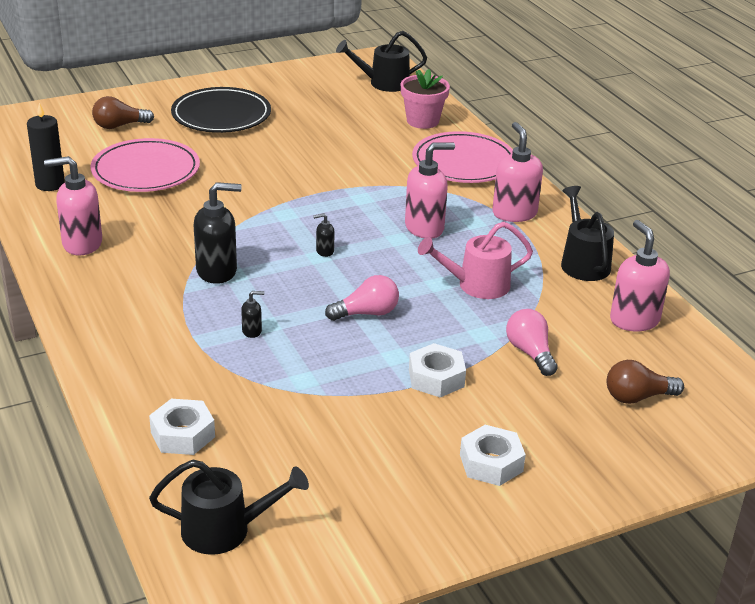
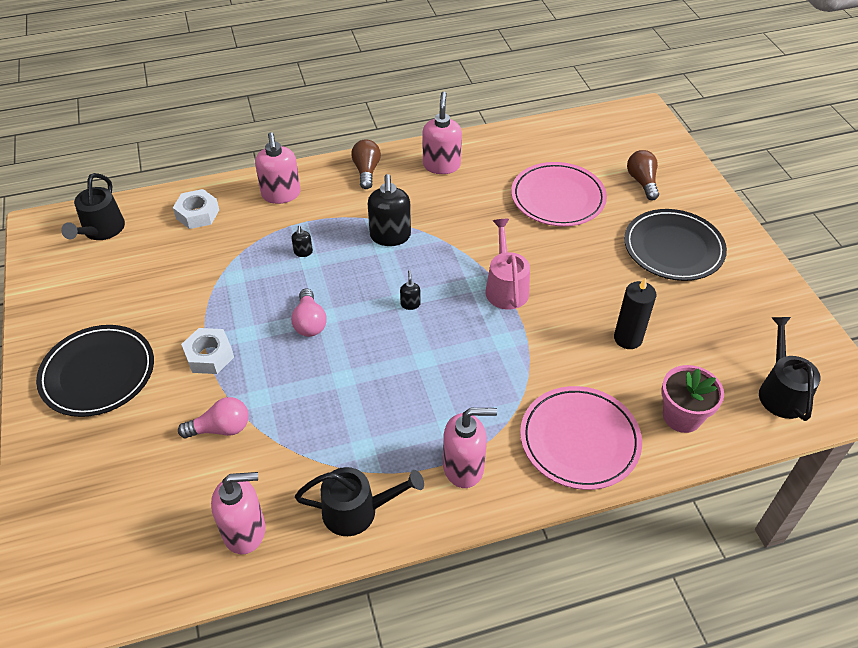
camera: 100 degrees right, 15 degrees up
(50, 184) = (534, 146): black candle -> black candle (628, 338)
(425, 228) = (442, 383): pink soap dispenser -> pink soap dispenser (281, 194)
(476, 285) = (334, 407): pink watering can -> pink watering can (505, 287)
(491, 463) = (98, 373): white nut -> black plate
(637, 397) = (132, 498): brown light bulb -> brown light bulb (366, 171)

